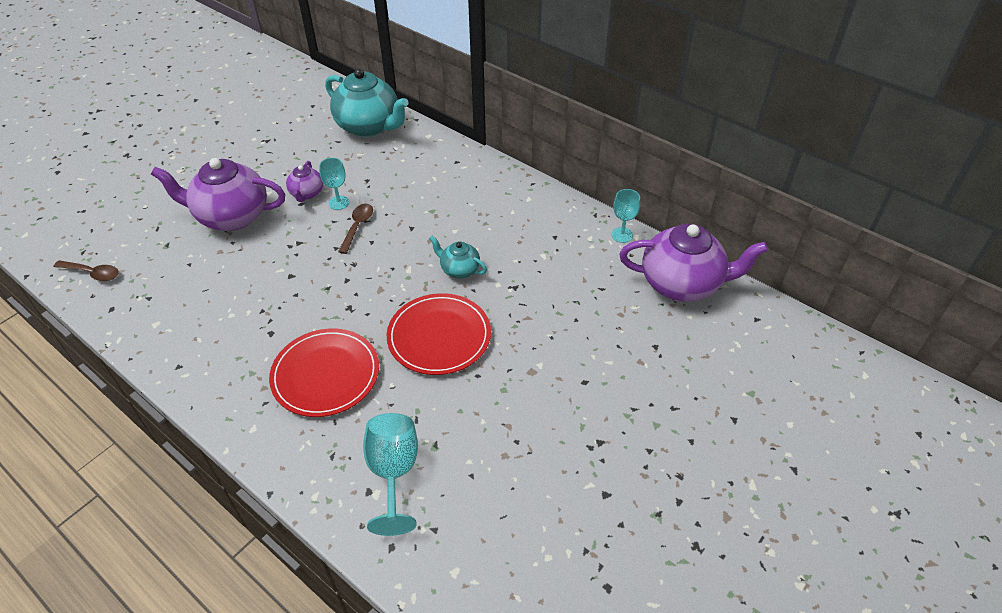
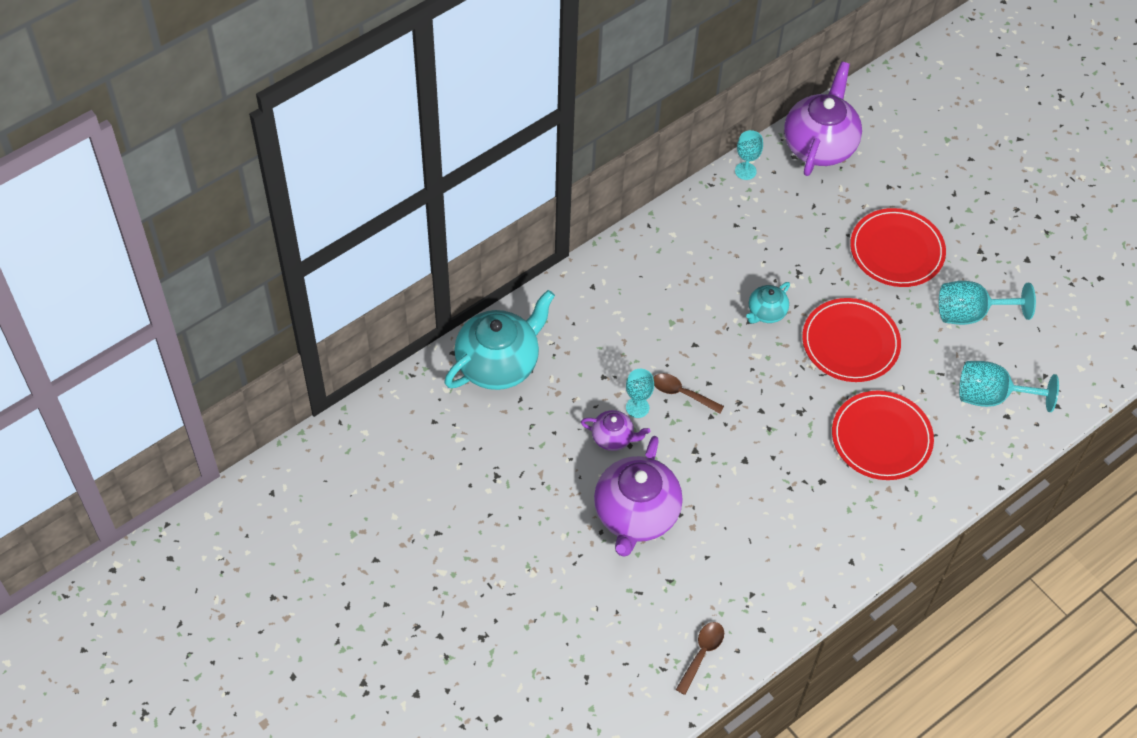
camera: 80 degrees left, 10 degrees up
(505, 440) = (970, 313): none -> turquoise goblet
(571, 362) = (897, 250): none -> red plate

